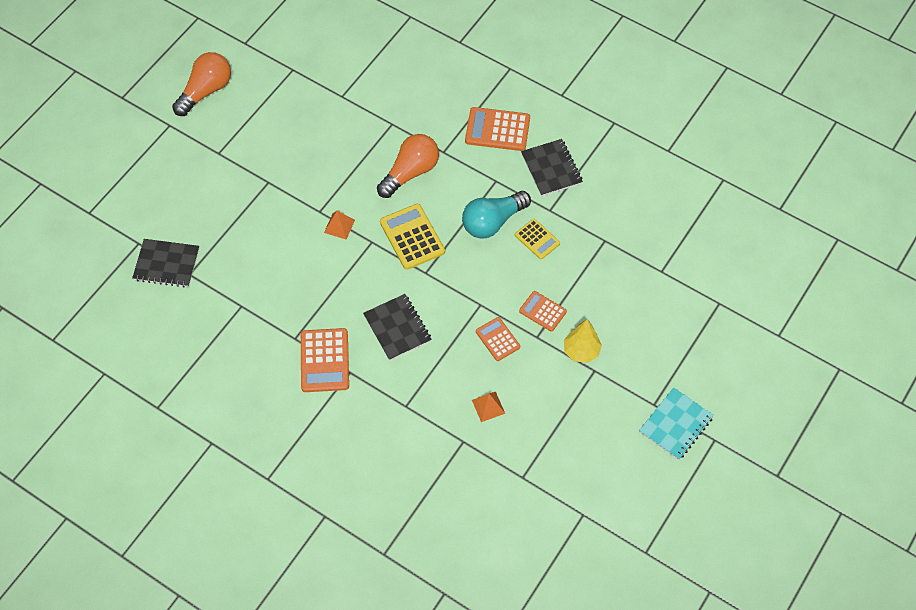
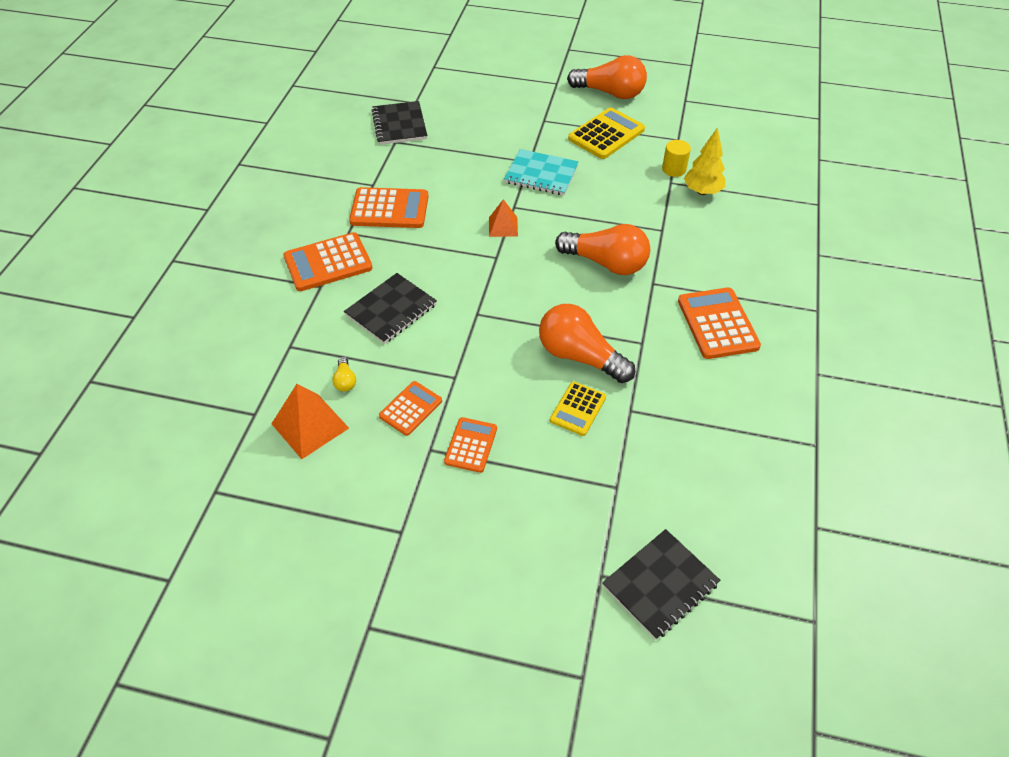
camera: 70 degrees right, 10 degrees down
(279, 300) = (389, 209): none -> orange calculator
(328, 87) = (674, 169): none -> yellow cylinder
(412, 237) = (519, 288): yellow calculator -> yellow calculator (606, 134)
(455, 375) = (345, 381): none -> yellow light bulb
(488, 406) = (310, 426): orange pyramid -> orange pyramid, size x1.61
(492, 222) = (580, 356): turquoise light bulb -> orange light bulb
(551, 169) = (695, 394): black notebook -> black notebook (660, 585)
(581, 351) = (426, 507): yellow tree -> yellow tree (702, 191)
(676, 425) = (341, 669): turquoise notebook -> turquoise notebook (541, 174)

